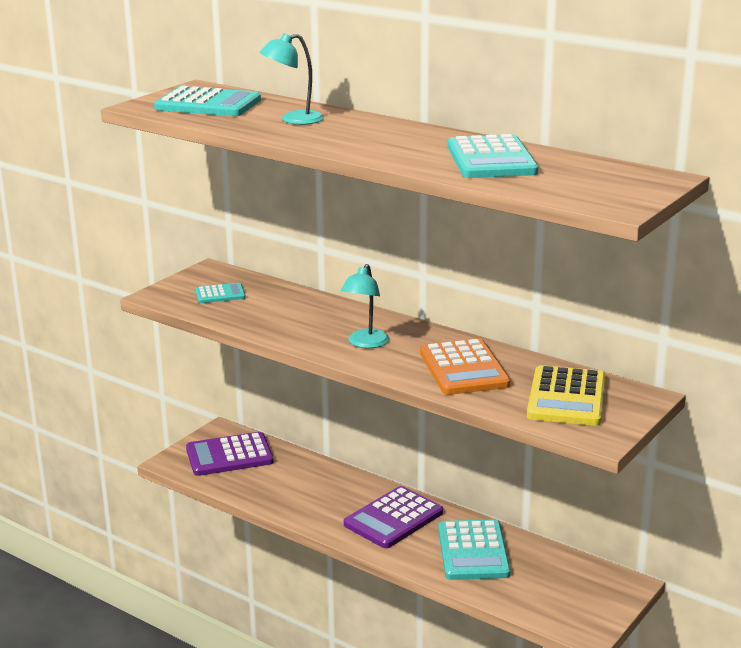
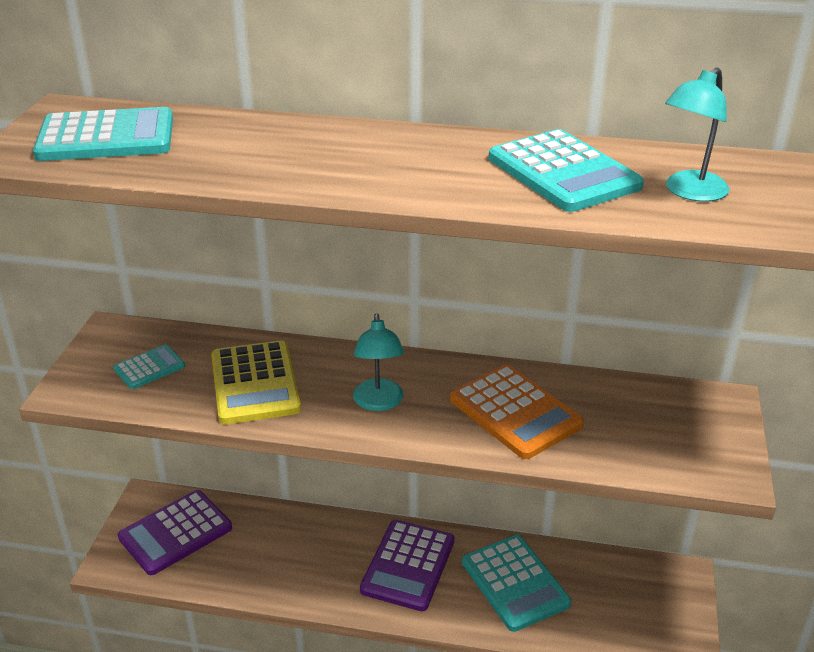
camera: 25 degrees left, 10 degrees up
(293, 120) = (250, 146): turquoise lamp -> turquoise lamp (689, 192)
(566, 397) = (652, 425): yellow calculator -> yellow calculator (254, 383)

